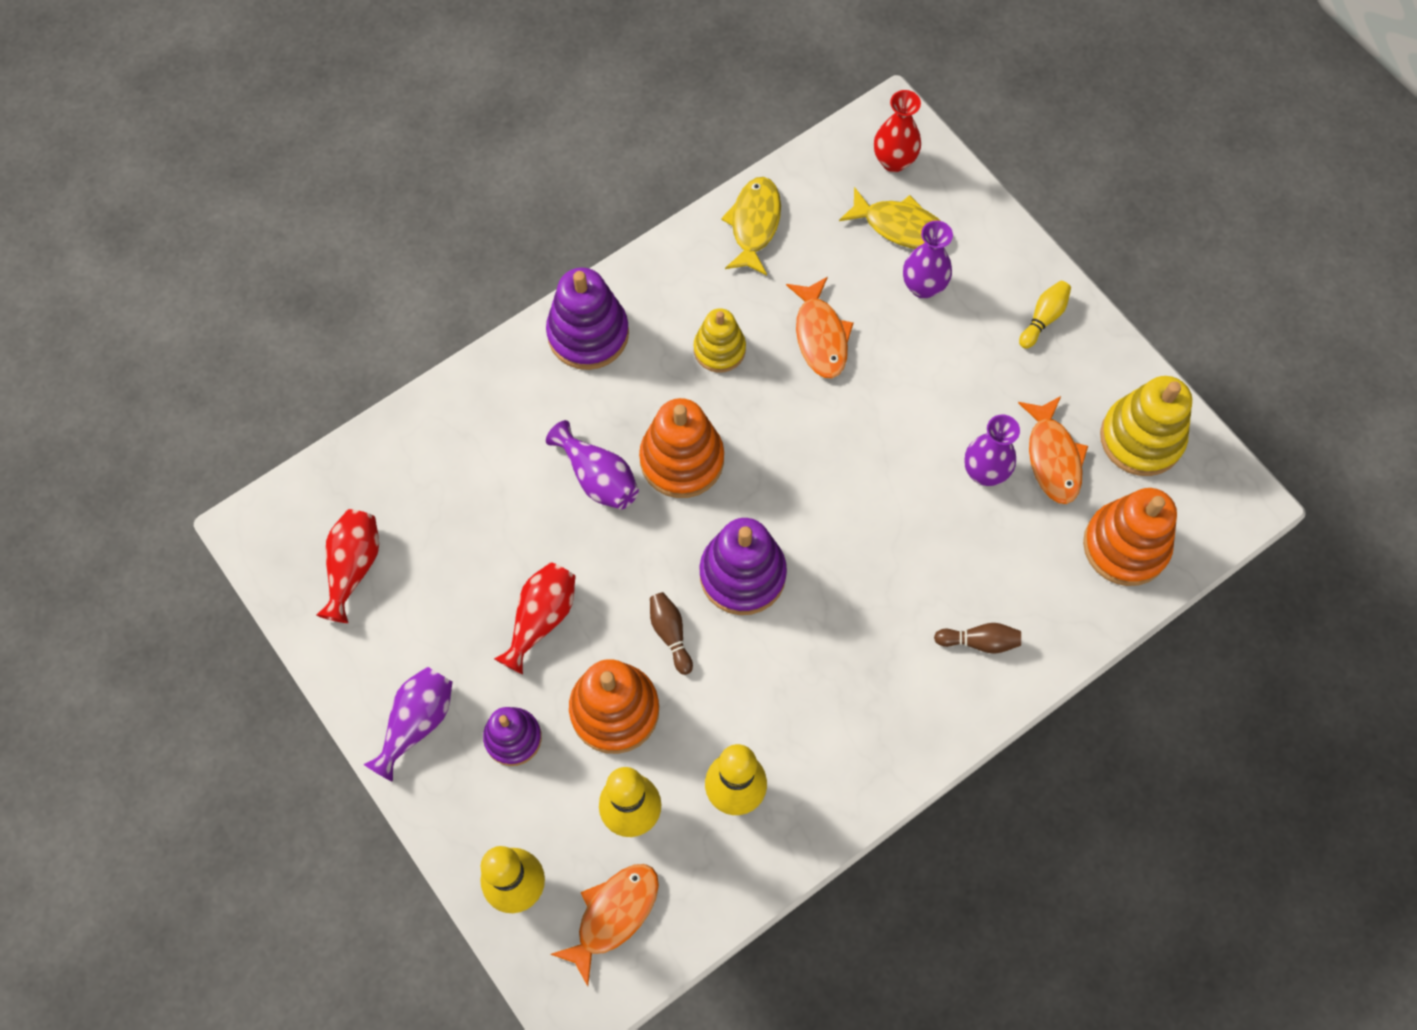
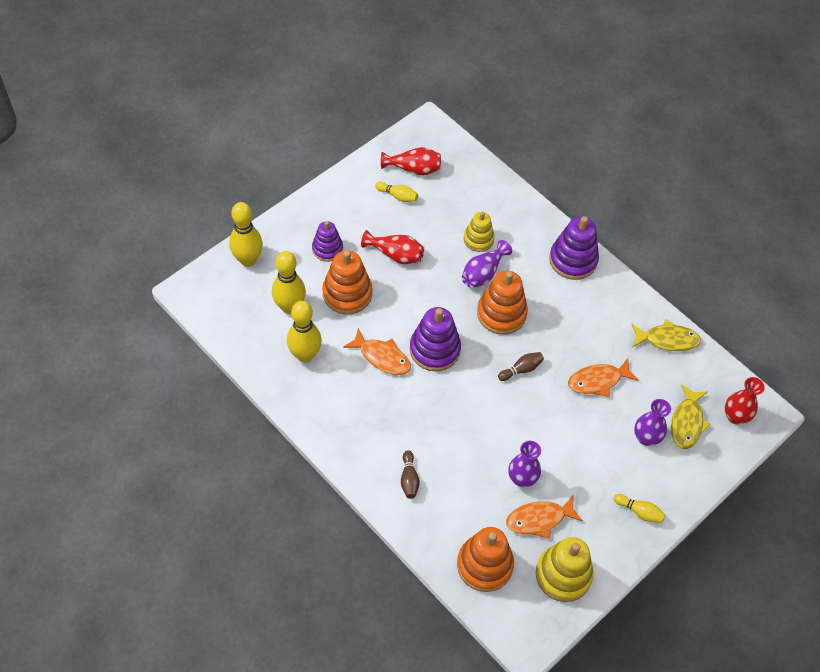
camera: 80 degrees right, 10 degrees down
(411, 601) = (397, 196): none -> yellow bowling pin
(417, 723) = (332, 206): purple vase -> none
(613, 915) = (235, 303): orange fish -> orange fish (382, 357)
(670, 634) = (394, 316): brown bowling pin -> brown bowling pin (521, 369)
(719, 349) = (577, 327): yellow stacking toy -> yellow stacking toy (478, 239)

